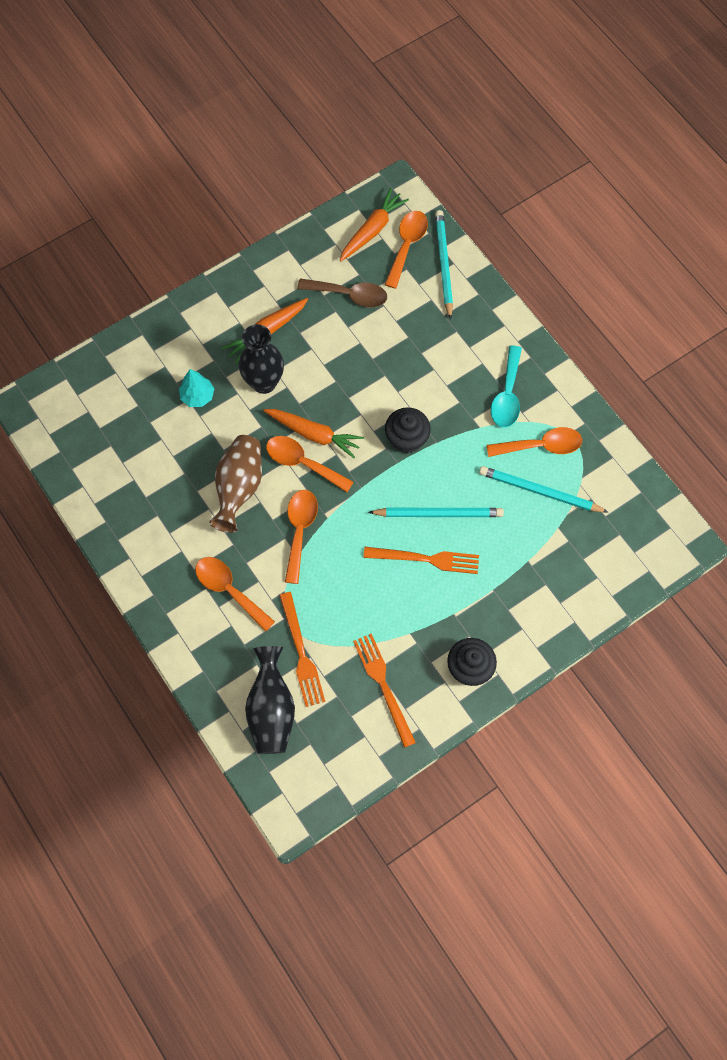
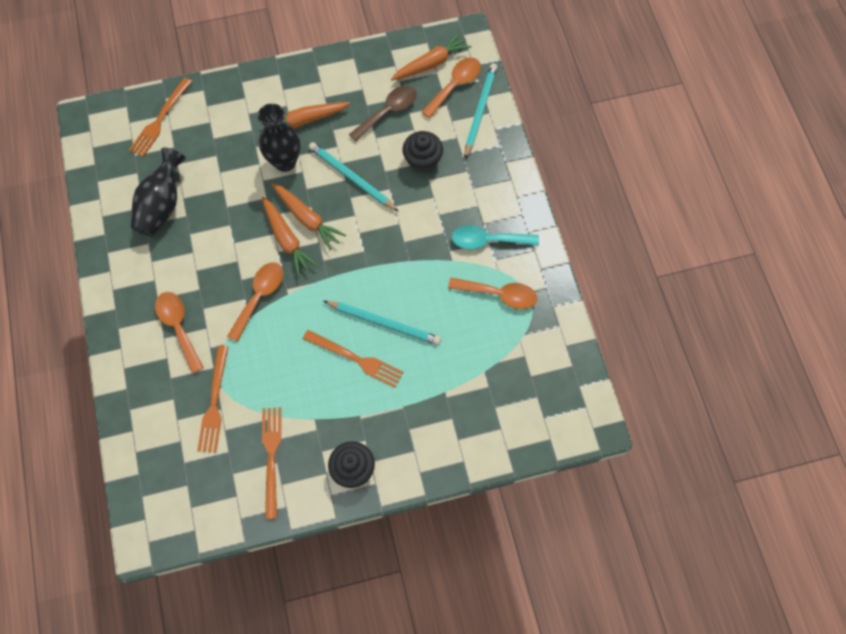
camera: 20 degrees right, 0 degrees up
(110, 381) = (160, 119): none -> orange fork
(198, 396) = (225, 155): turquoise tree -> none
(239, 487) = (225, 243): brown vase -> none
(271, 709) = (168, 443): black vase -> black vase (162, 205)
(302, 463) = (287, 240): orange spoon -> orange carrot
(349, 295) = (388, 112): brown spoon -> brown spoon turned 75 degrees counterclockwise
(406, 438) = (384, 249): black cupcake -> black cupcake (422, 160)
(507, 395) = (487, 240): turquoise spoon -> turquoise spoon turned 60 degrees clockwise
(540, 491) = (481, 334): turquoise pencil -> turquoise pencil (351, 178)

